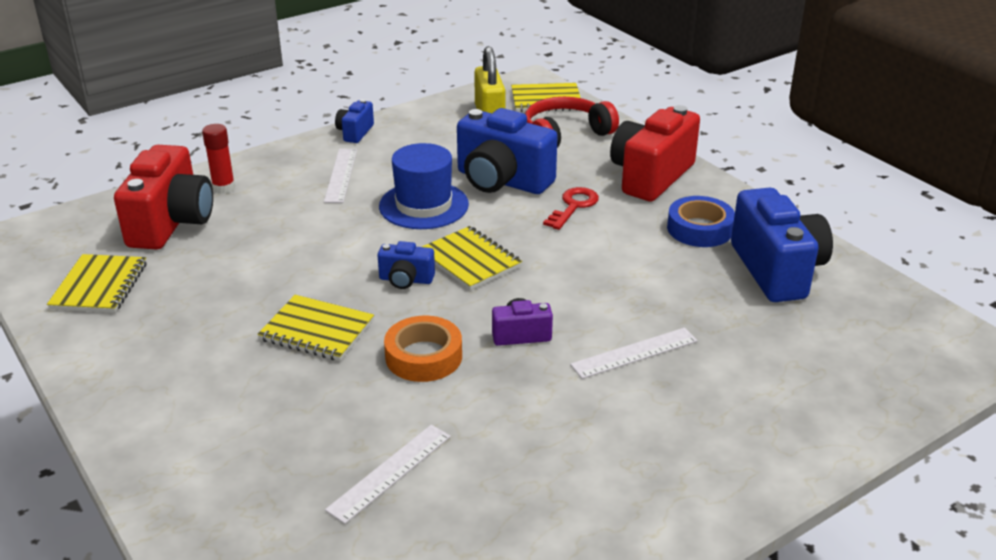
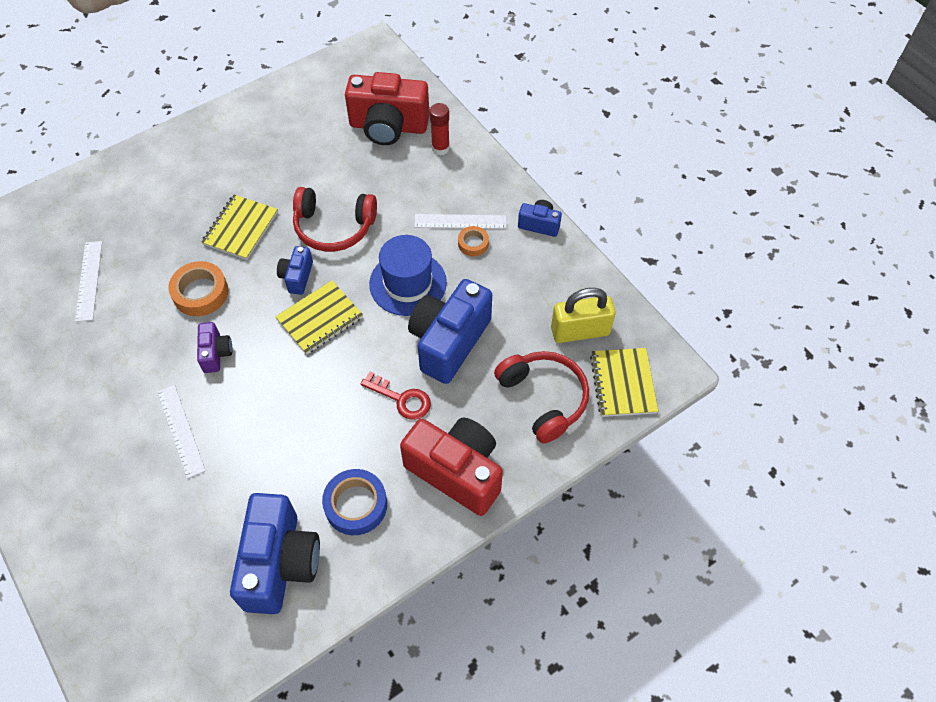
camera: 90 degrees right, 25 degrees up
(99, 286) = (309, 105): yellow notebook -> none
(330, 256) = (334, 227): none -> red headphones
(374, 168) = (473, 243): none -> orange tape
(390, 472) = (89, 280): white ruler -> white ruler turned 45 degrees clockwise
(776, 270) = (280, 563): blue camera -> blue camera turned 75 degrees counterclockwise

